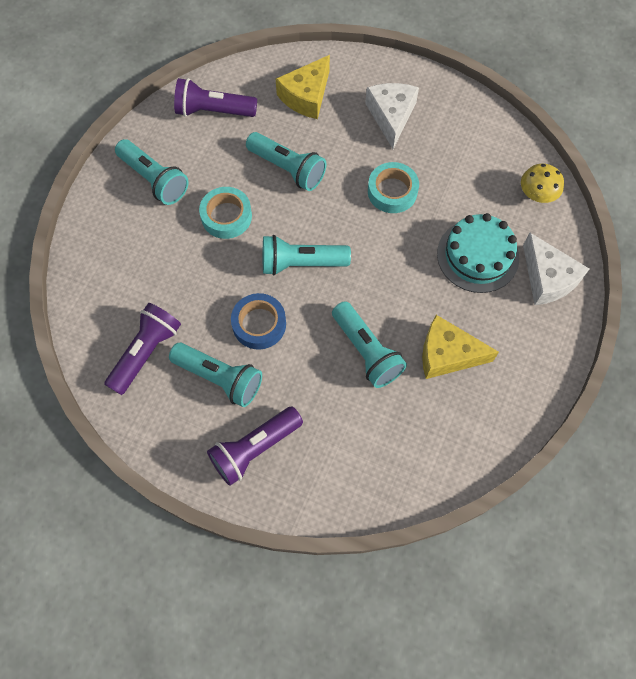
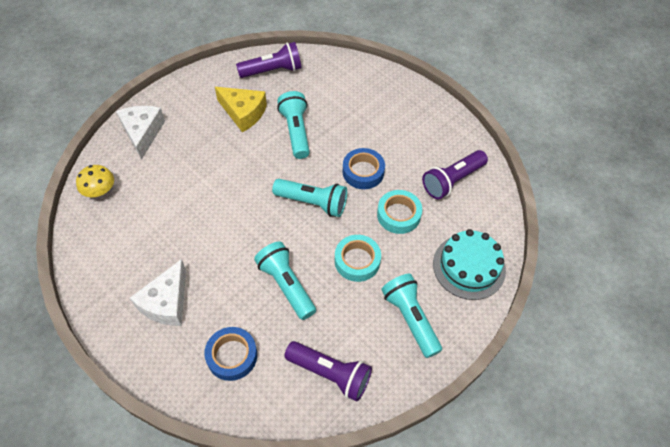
camera: 160 degrees left, 10 degrees down
(219, 378) = (404, 148): turquoise flashlight -> none
(255, 448) = (394, 104): purple flashlight -> purple flashlight (272, 71)
(306, 96) = (232, 356): yellow cheese -> blue tape
(392, 191) = (210, 233): turquoise tape -> turquoise tape (398, 215)
(477, 256) = (179, 163): turquoise cake -> turquoise cake (469, 266)

